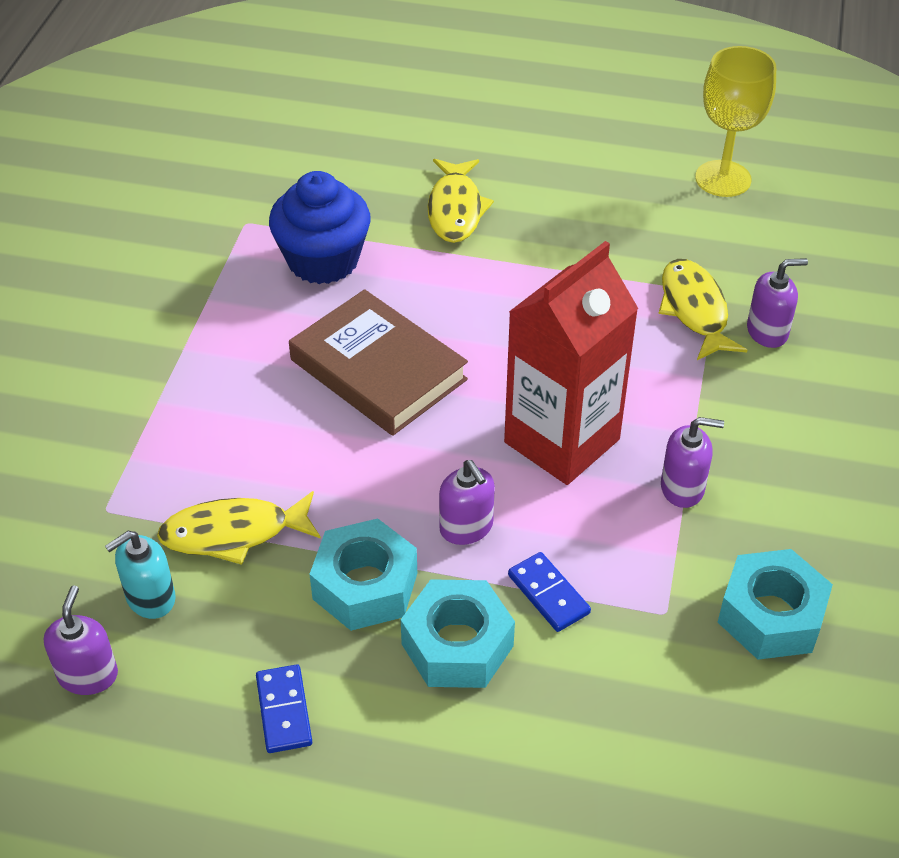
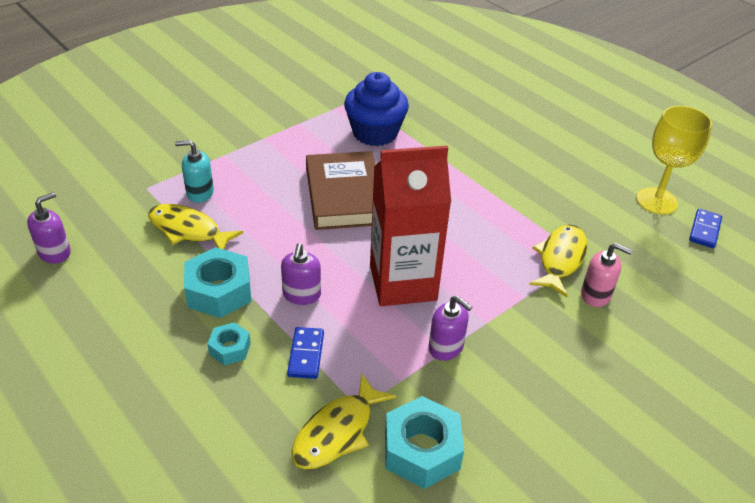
camera: 35 degrees right, 5 degrees down
(150, 598) = (119, 236): turquoise soap dispenser -> turquoise soap dispenser (199, 193)
(284, 711) = (114, 324): blue domino -> blue domino (704, 230)
(455, 209) = (473, 142): yellow fish -> yellow fish (337, 432)
(457, 645) = (230, 348): turquoise nut -> turquoise nut, size x0.55
(767, 332) = (596, 295): purple soap dispenser -> pink soap dispenser

